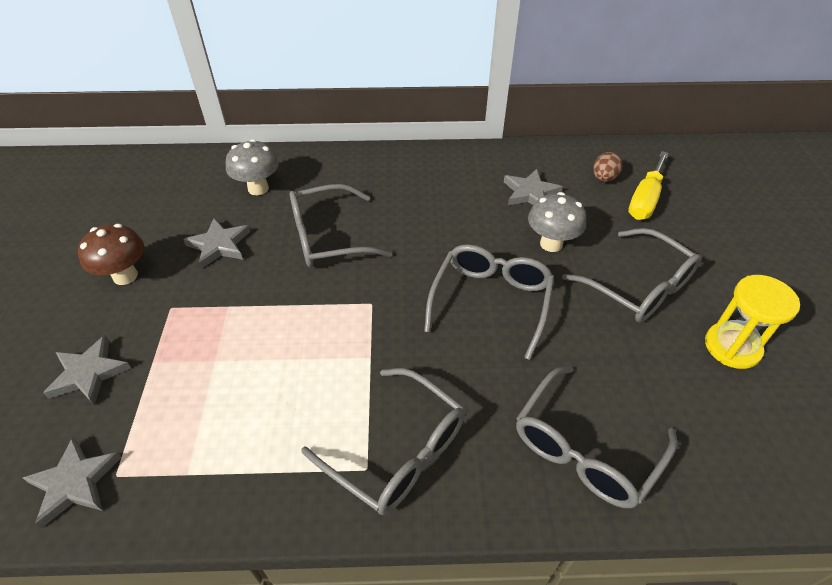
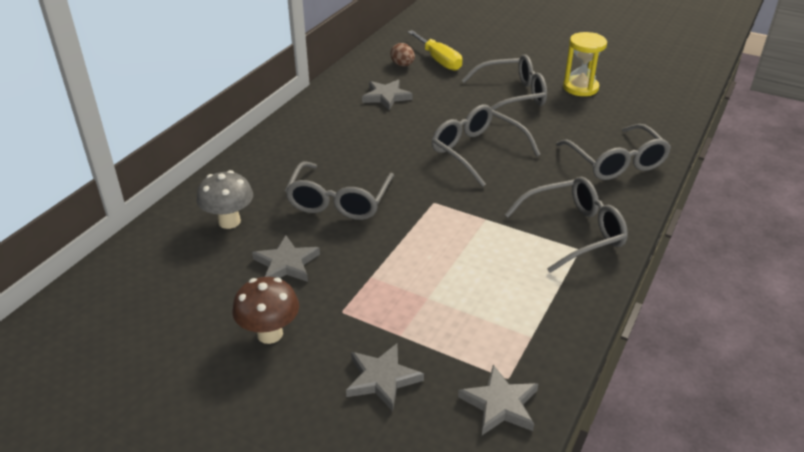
camera: 60 degrees left, 10 degrees down
(551, 244) = (445, 109): grey mushroom -> none

